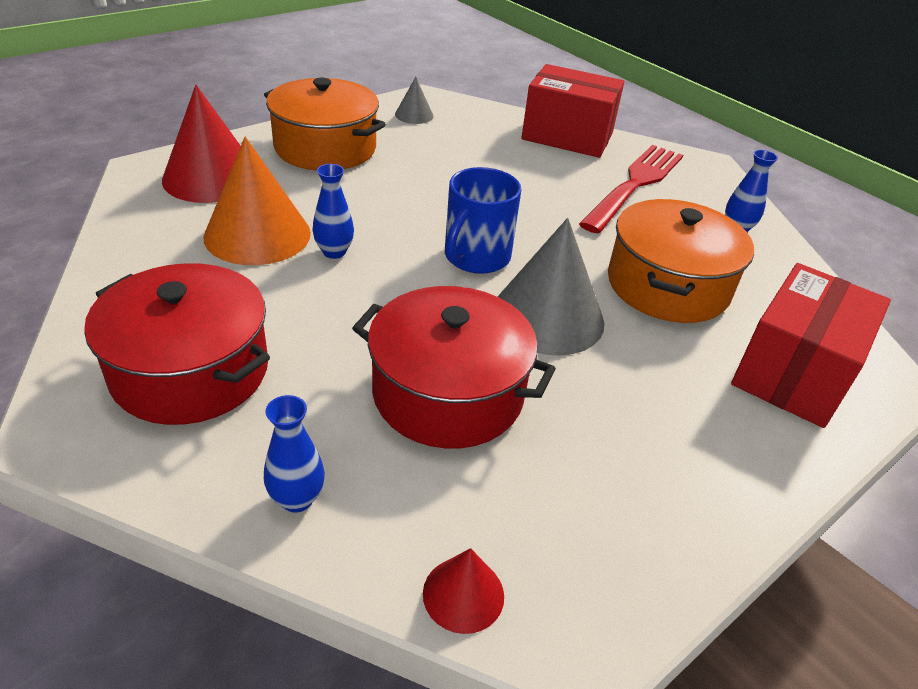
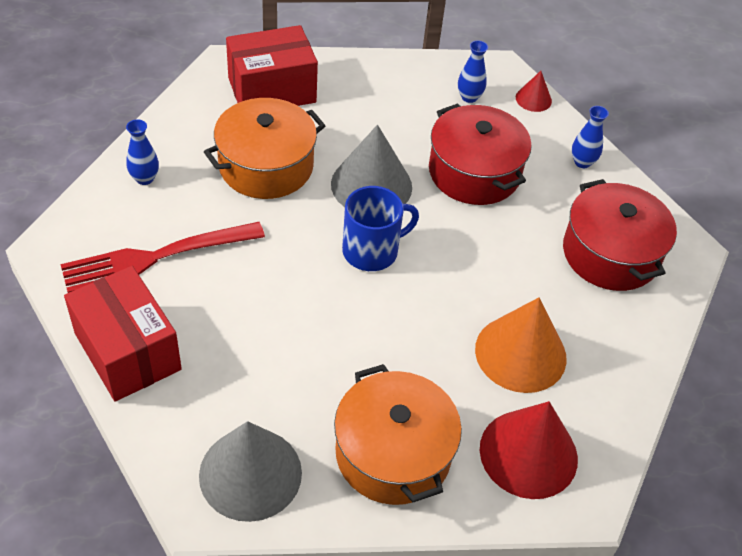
camera: 145 degrees left, 10 degrees up
(334, 252) = (472, 306): blue vase -> blue vase (469, 97)
(414, 115) = (250, 473): grey cone -> grey cone, size x2.04

